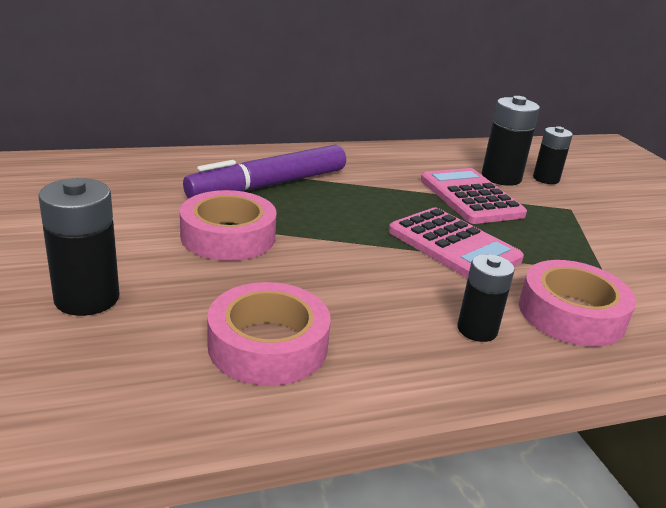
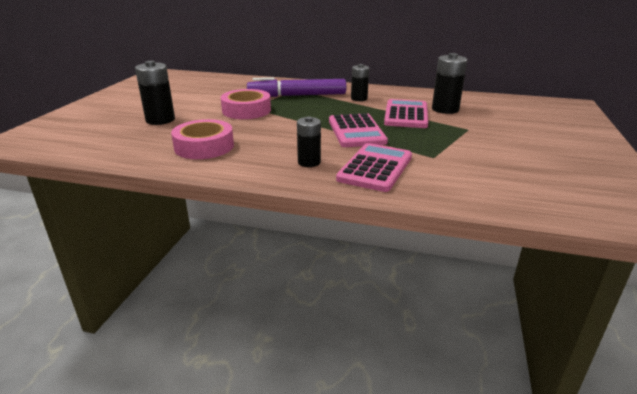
camera: 35 degrees right, 0 degrees up
(546, 179) = (478, 114): black battery -> black battery (359, 98)
(571, 314) = (375, 168): pink tape -> pink calculator

